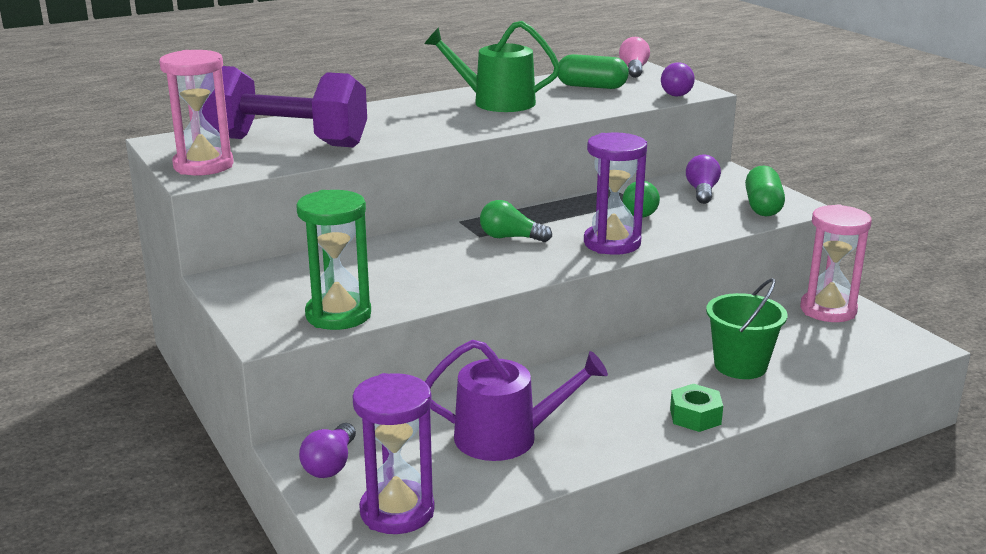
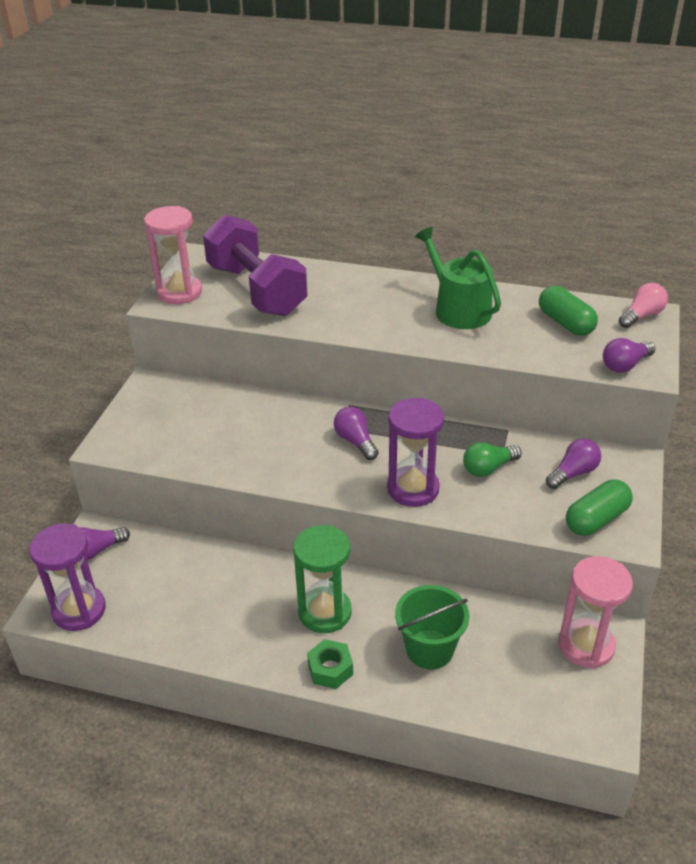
camera: 45 degrees right, 15 degrees up
(338, 315) = (159, 452): green hourglass -> green hourglass (325, 612)
(507, 437) = (202, 599): purple watering can -> none
(510, 238) = (355, 441): green light bulb -> purple light bulb

